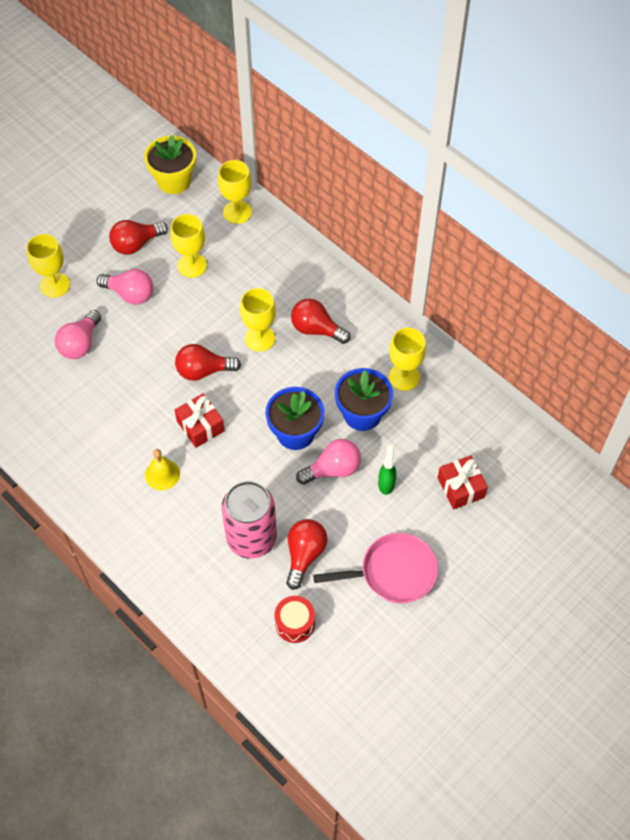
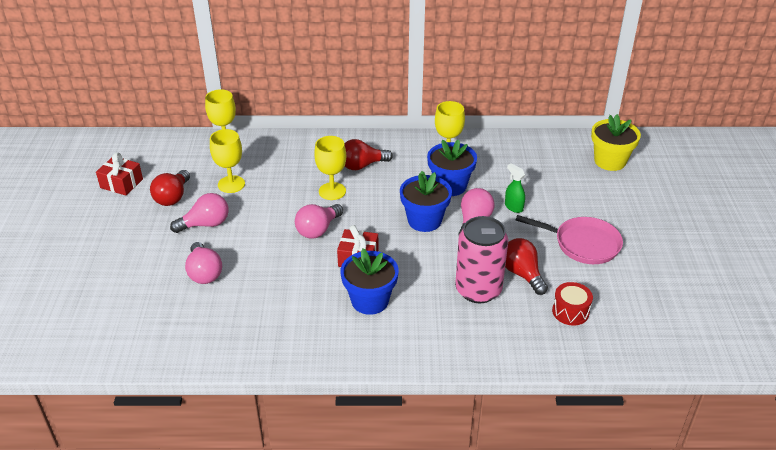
camera: 45 degrees left, 20 degrees down
(55, 285) = (136, 254): yellow goblet -> none
(162, 474) = (370, 300): yellow bell -> blue flower pot
(174, 181) = (156, 152): yellow flower pot -> yellow flower pot (610, 161)
(203, 371) = (318, 230): red light bulb -> pink light bulb
(393, 572) = (583, 244): pink pan -> pink pan turned 75 degrees clockwise
(461, 487) = (555, 181): red gift -> red gift (121, 183)

